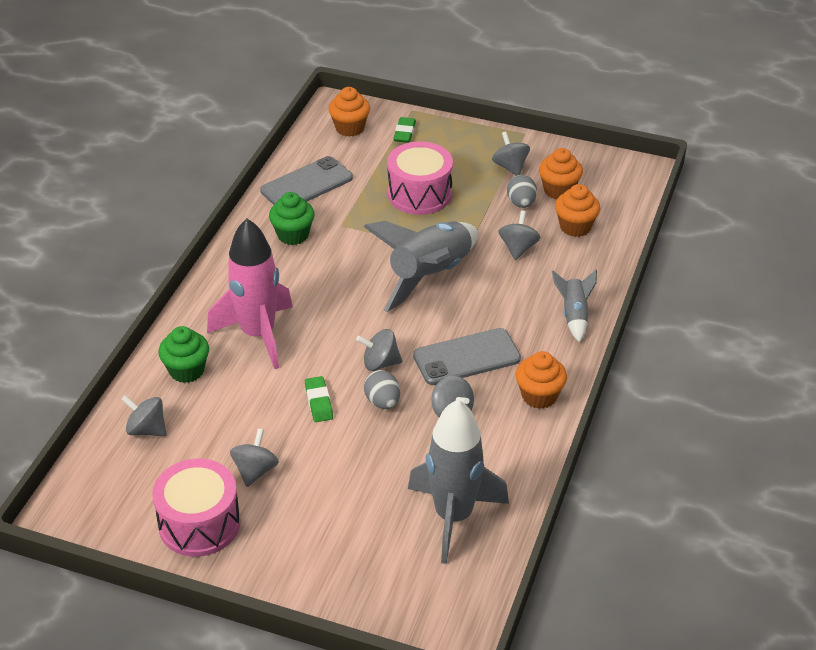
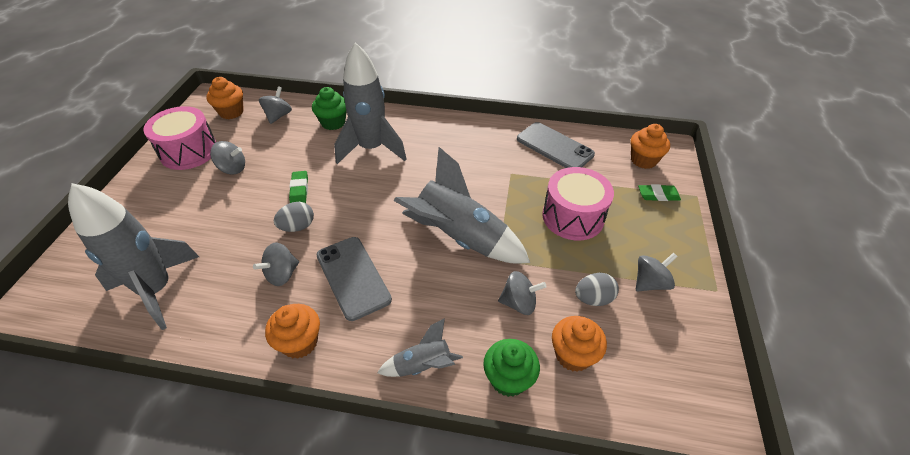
camera: 80 degrees right, 5 degrees up
(258, 335) = (371, 149): pink rocket -> grey rocket
(293, 235) = (489, 149): green cupcake -> green cupcake (508, 379)
(319, 402) = (299, 190): green eraser -> green eraser turned 75 degrees counterclockwise
(380, 363) = (343, 219): grey spinning top -> none
(559, 190) = (632, 332): orange cupcake -> orange cupcake (231, 112)

